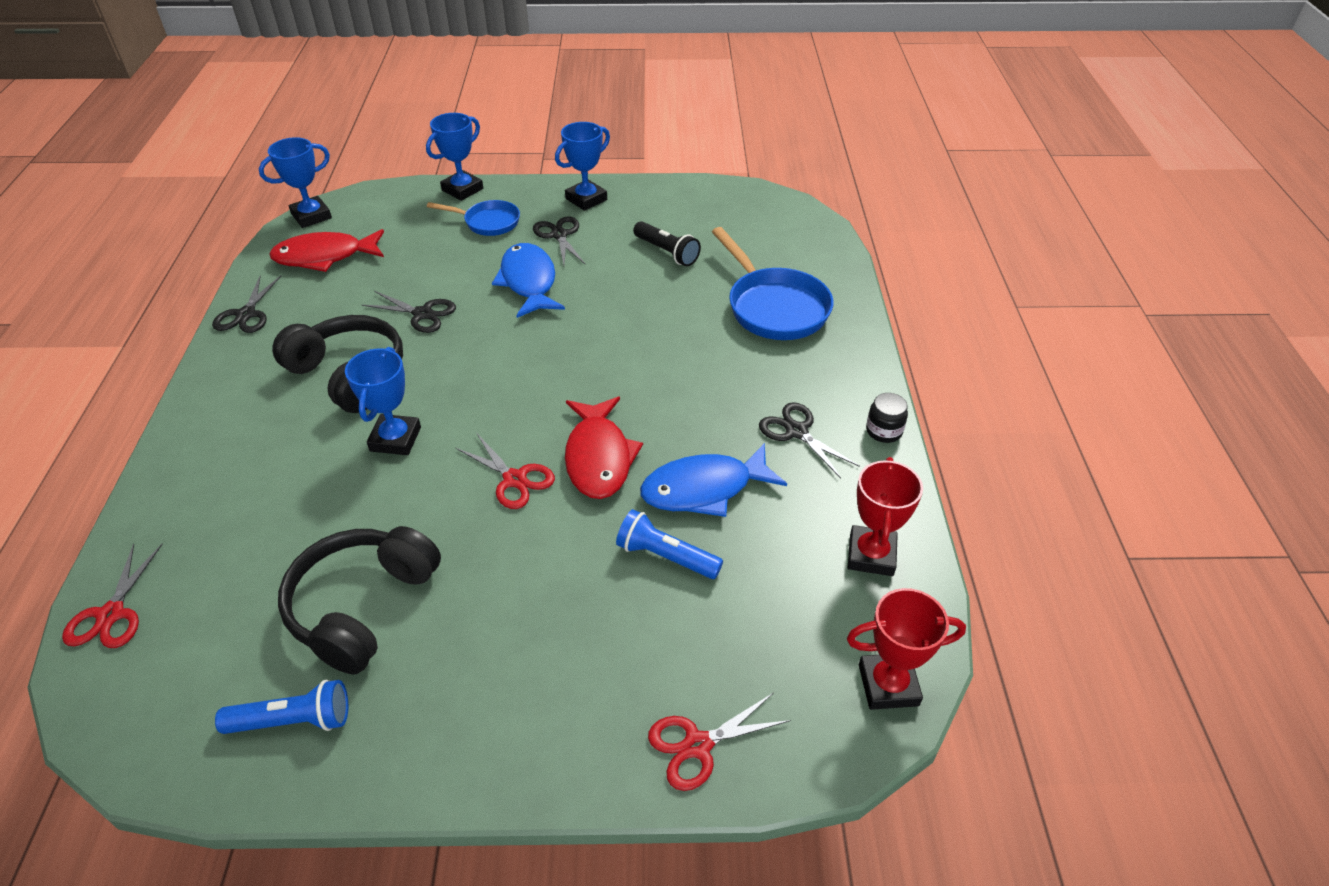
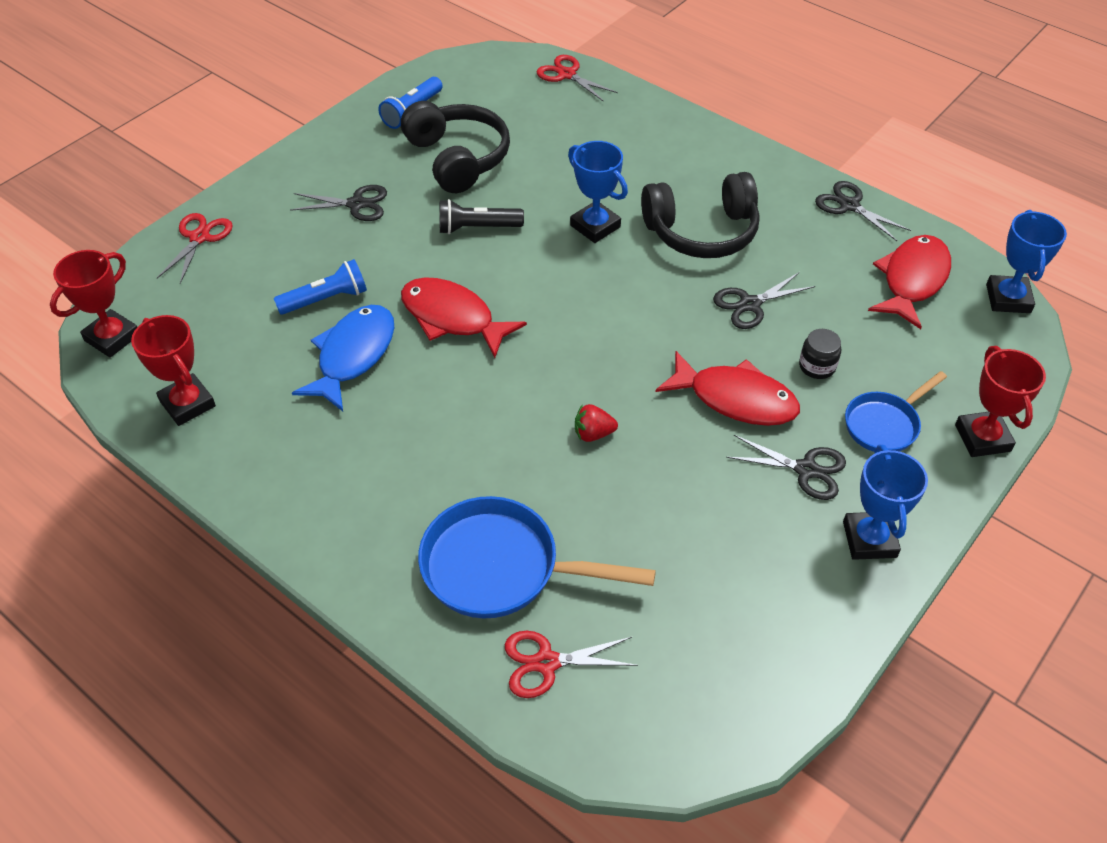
camera: 130 degrees right, 5 degrees up
(462, 189) = (982, 438): blue trophy -> red trophy
(514, 479) = (484, 265): red scissors -> red scissors (546, 662)
(529, 282) = (735, 399): blue fish -> red fish
(629, 324) = (593, 434): none -> red strawberry
(667, 252) = (686, 543): black flashlight -> black flashlight (477, 228)
(796, 431) = (335, 453): black scissors -> black scissors (356, 204)
(884, 431) = (264, 513): black jar -> black jar (817, 366)

